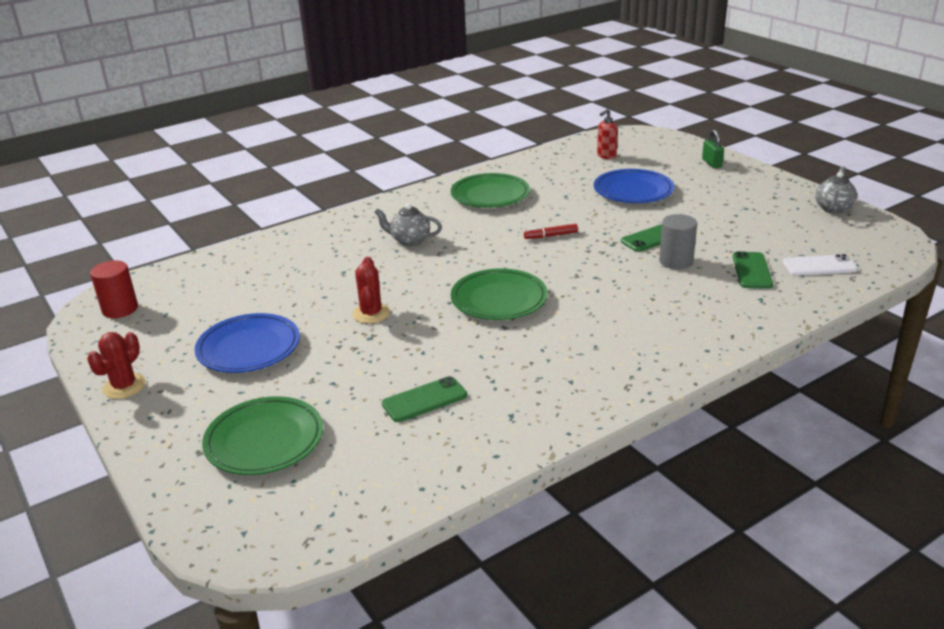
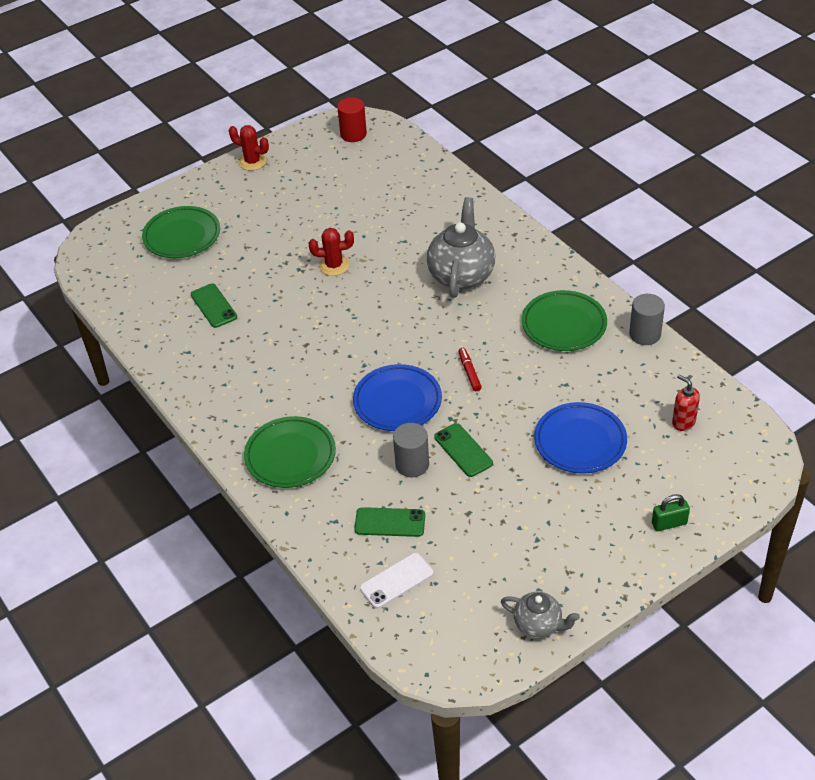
camera: 90 degrees right, 15 degrees up
(249, 348) = (291, 209): blue plate -> blue plate (397, 402)
(409, 240) = (461, 275): grey teapot -> grey teapot, size x1.79
(499, 299) = (349, 339): green plate -> green plate (290, 456)
(506, 166) = (645, 334): none -> grey cylinder
(819, 266) = (396, 581): white phone -> white phone turned 60 degrees clockwise

